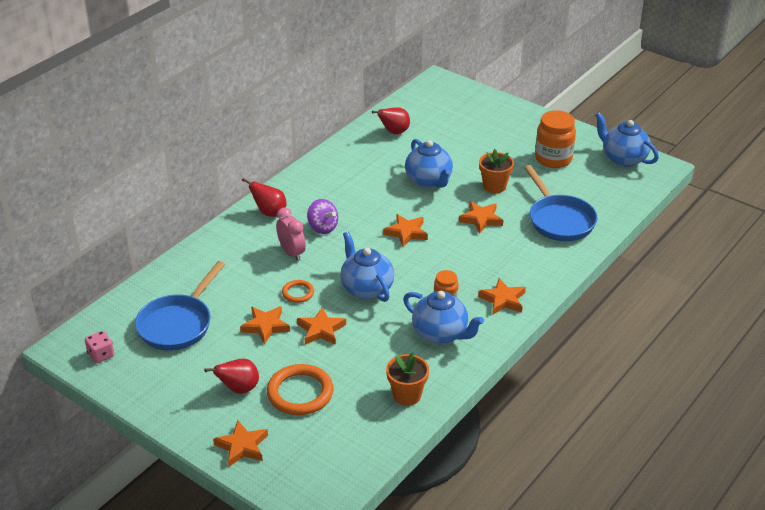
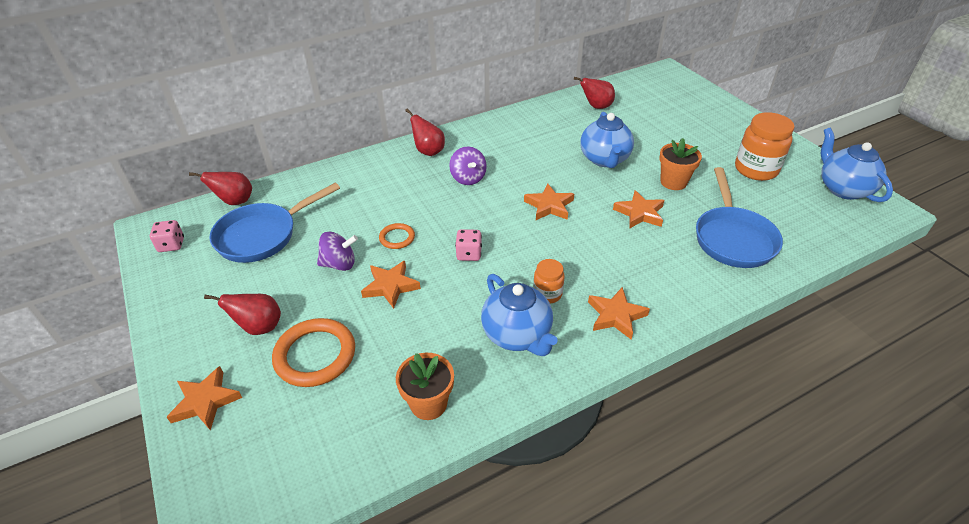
camera: 25 degrees right, 5 degrees up
(124, 304) = (235, 201): none -> red pear
(265, 326) = (339, 264): orange star -> purple spinning top
(292, 253) = (421, 195): pink clock -> none
(366, 288) = (469, 254): blue teapot -> pink dice

